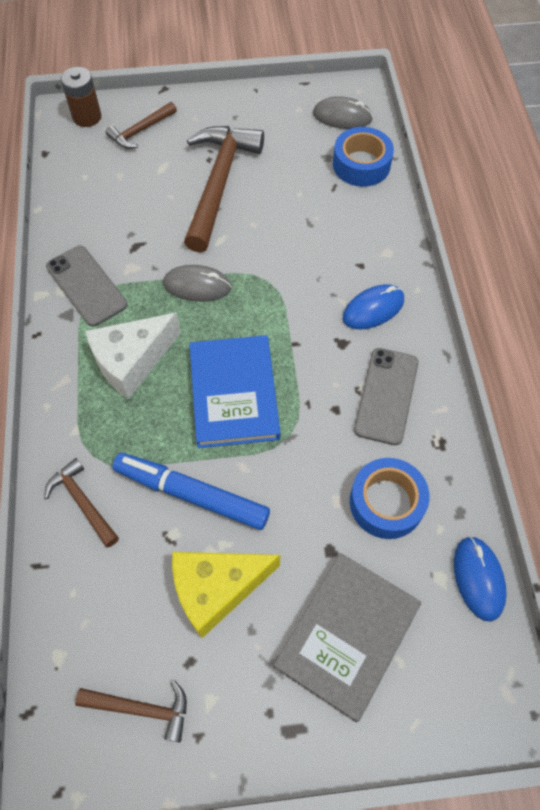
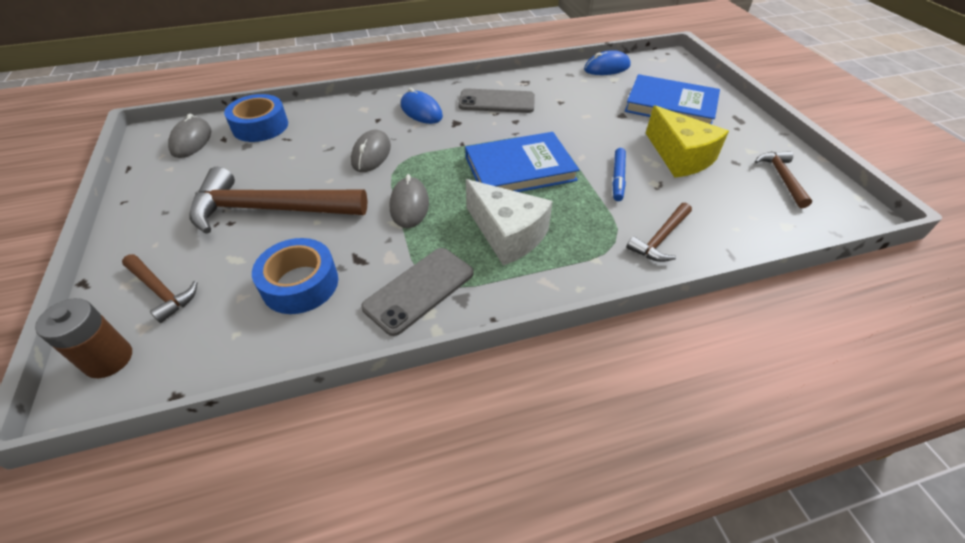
camera: 100 degrees left, 15 degrees down
(191, 494) = (618, 178): blue marker -> blue marker, size x0.57
(290, 258) = (371, 154): none -> grey mouse
(347, 635) = (670, 105): grey book -> blue book
(386, 502) = (577, 97): blue tape -> blue tape (300, 284)

